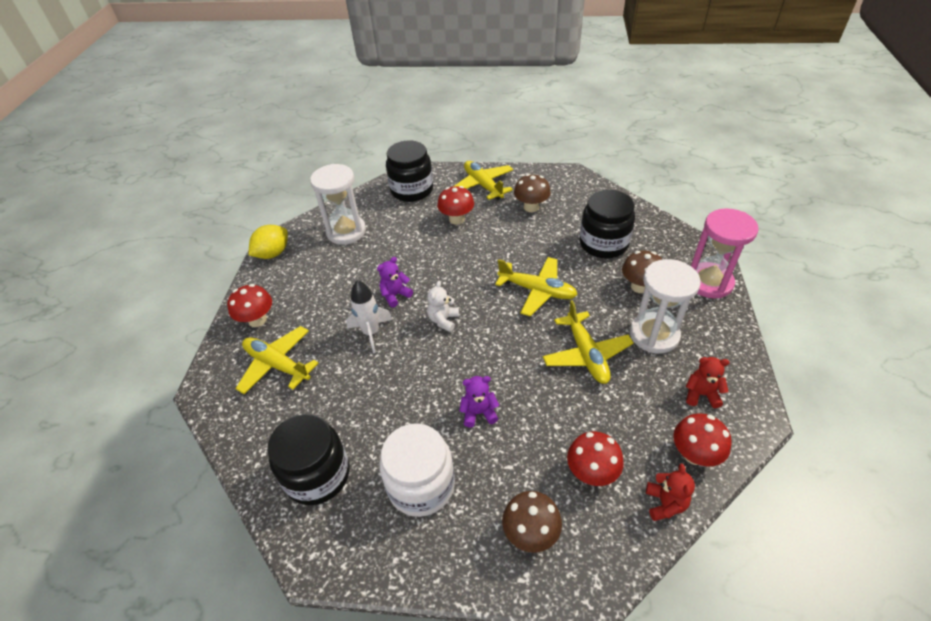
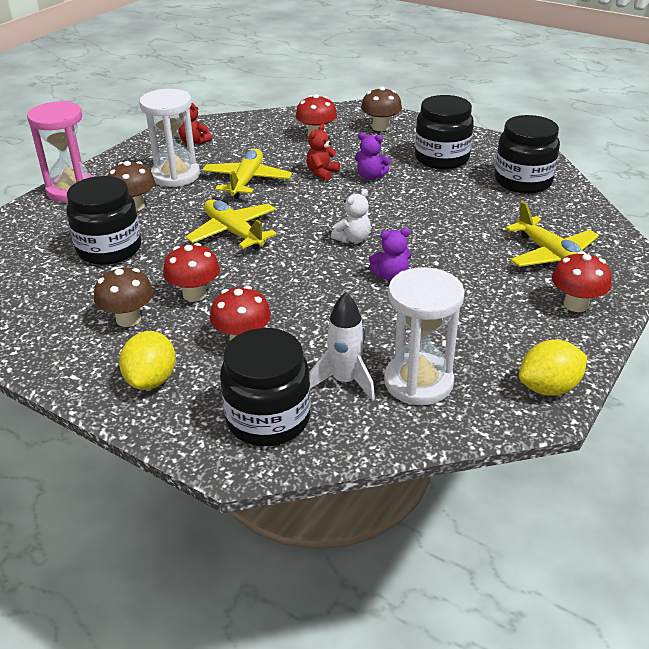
camera: 155 degrees left, 10 degrees down
(371, 333) = (437, 252): white rocket -> white rocket (345, 381)
(421, 485) = (441, 158): white jar -> black jar
(483, 185) = (151, 380): yellow plane -> yellow lemon
(665, 504) = (286, 116): red teddy bear -> red teddy bear (322, 173)
(694, 454) = (240, 125): red mushroom -> red mushroom (194, 294)

